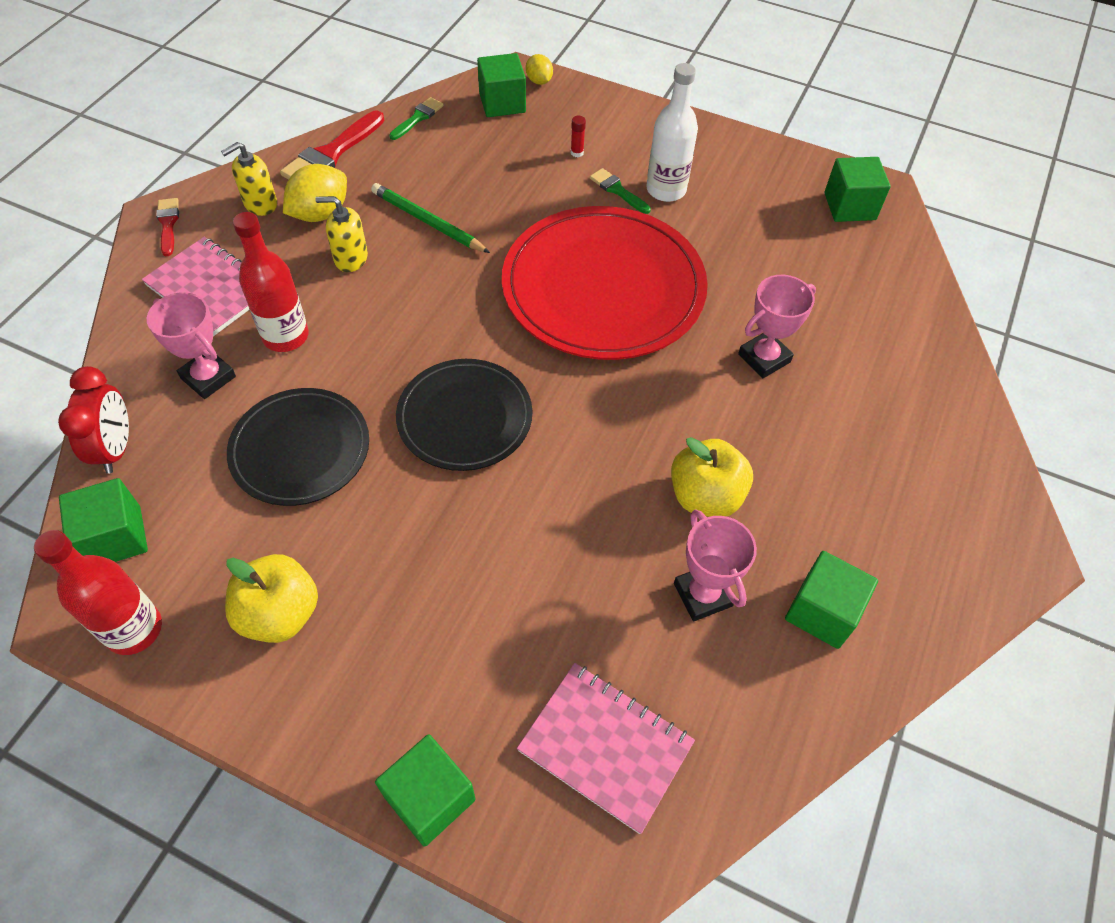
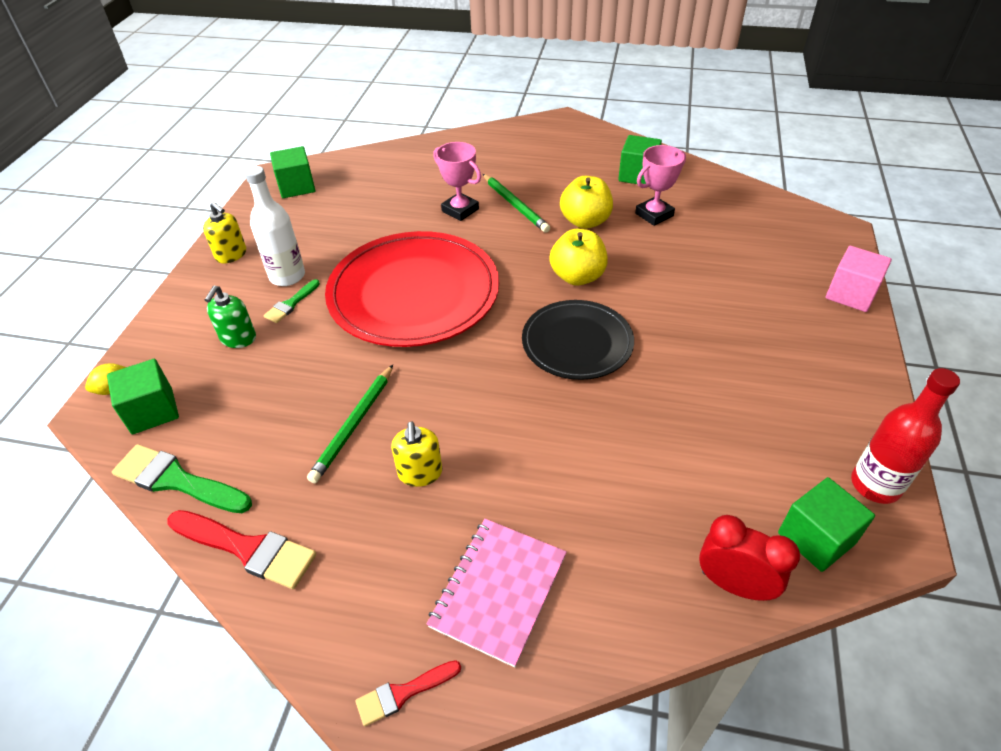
camera: 100 degrees left, 10 degrees down
(116, 448) = (734, 584): red clock -> red clock turned 45 degrees clockwise
(208, 377) = (616, 539): pink trophy -> none
(260, 204) = (349, 594): yellow soap dispenser -> yellow soap dispenser (231, 255)
(280, 614) = (799, 399): yellow apple -> yellow apple (577, 277)
(286, 336) = (540, 492): red bottle -> none
(300, 449) = (658, 436): black plate -> none
(320, 213) = (356, 524): yellow lemon -> none
(418, 118) = (177, 480): green brush -> green brush, size x1.77
(429, 798) = (850, 294): green cube -> pink cube
(577, 153) = (238, 338): red glue stick -> green soap dispenser
(605, 747) = (769, 236): pink notebook -> none
(764, 421) = (515, 205): none -> green pencil

